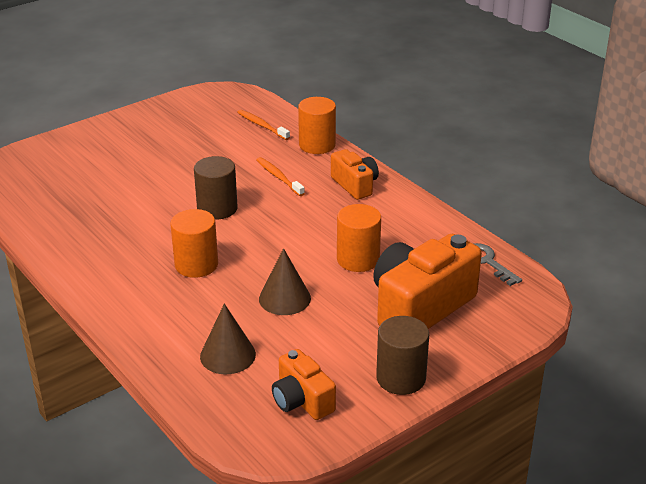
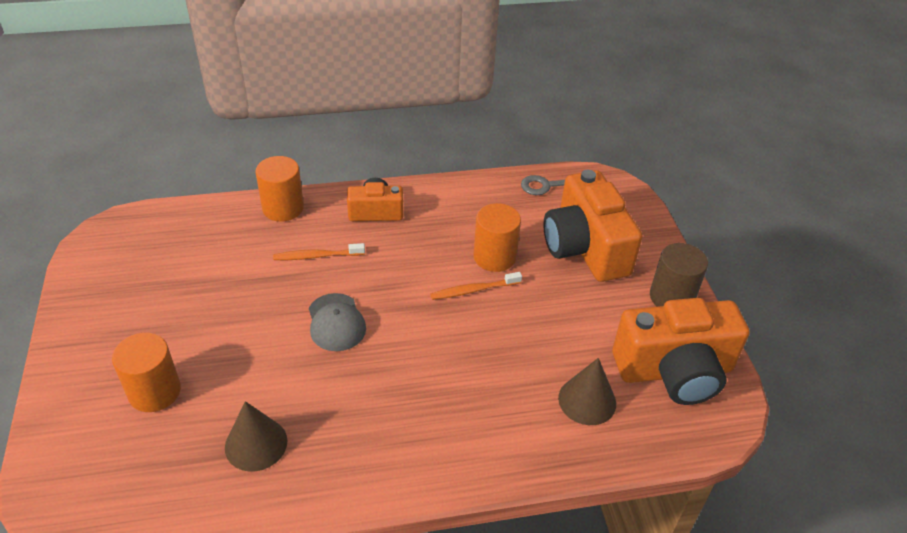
camera: 65 degrees left, 10 degrees up
(196, 265) = (426, 374): orange cylinder -> orange cylinder (154, 391)
(217, 208) = (336, 322): brown cylinder -> grey cap
(262, 125) = (206, 231): orange toothbrush -> orange toothbrush (473, 290)
(284, 298) = (523, 328): brown cone -> brown cone (256, 444)
(302, 400) = (674, 371): orange camera -> orange camera, size x1.82

